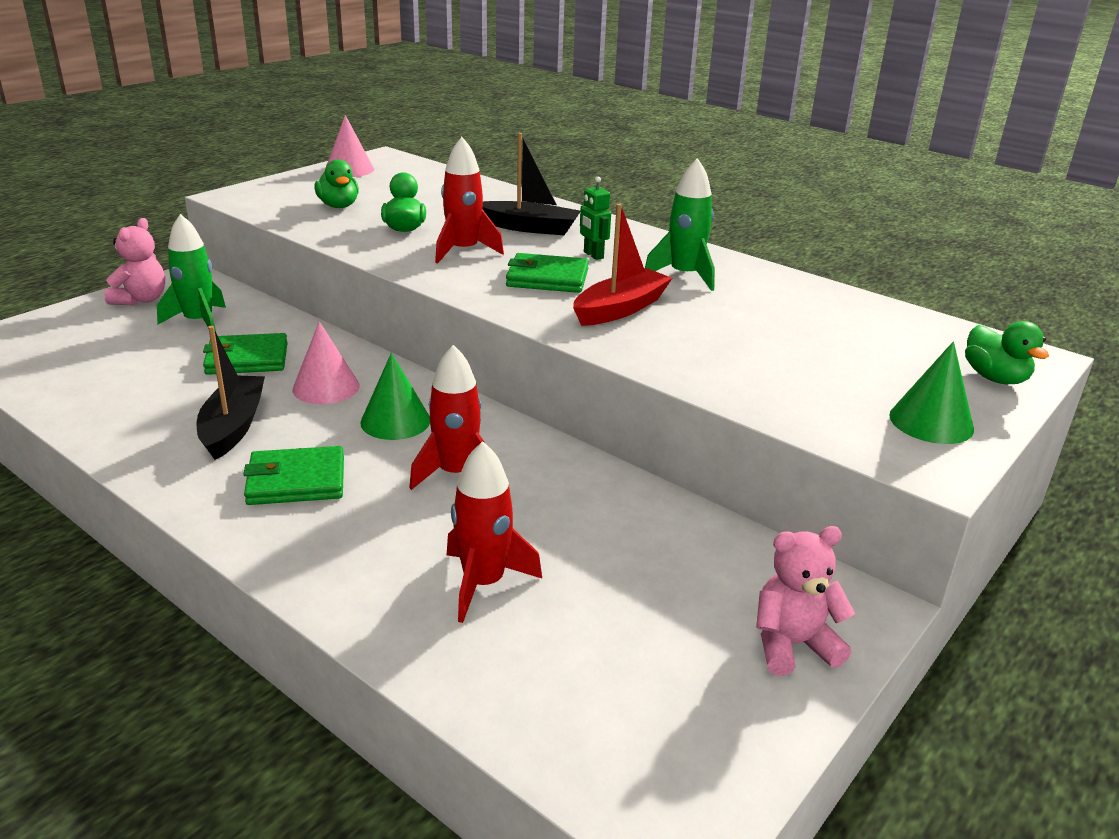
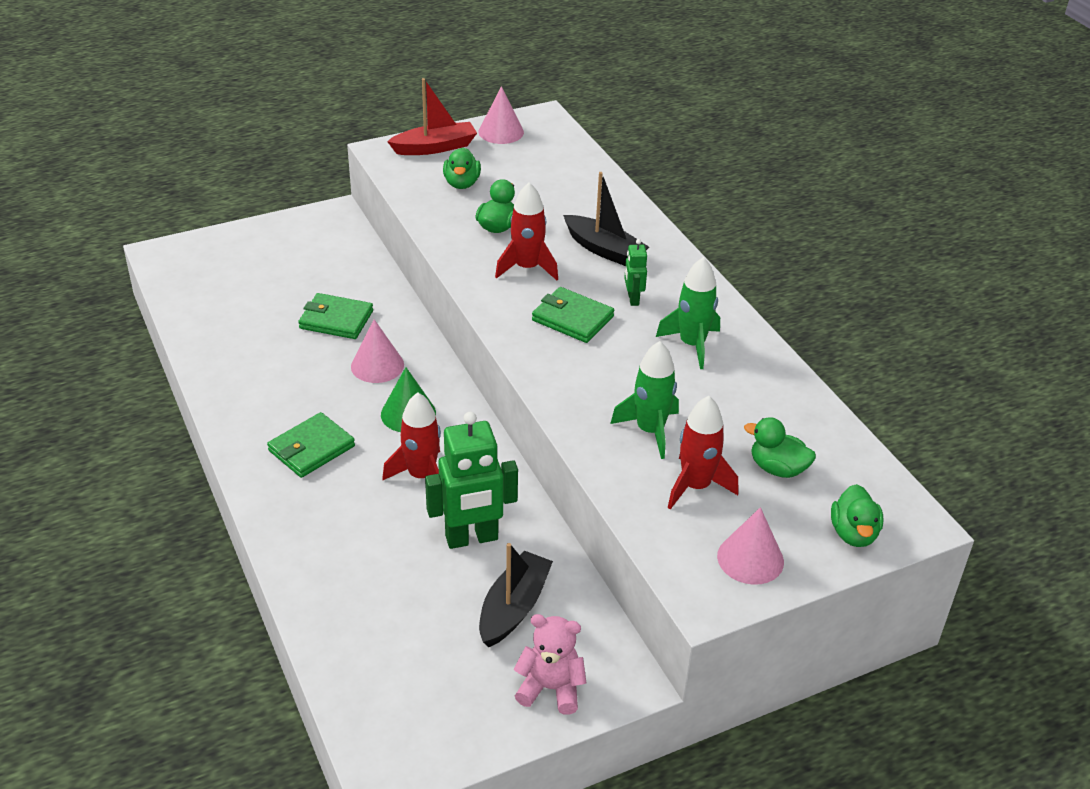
camera: 25 degrees right, 10 degrees up
(141, 299) = (290, 233): pink teddy bear -> none
(199, 322) = (320, 270): green rocket -> green rocket (650, 431)
(233, 426) = (294, 386): black boat -> black boat (513, 608)
(296, 481) = (311, 448): green wallet -> green wallet turned 60 degrees counterclockwise
(483, 583) = (383, 572): red rocket -> red rocket (695, 486)
(565, 518) = (472, 538): none -> green robot
(620, 309) = (605, 370): red boat -> red boat (435, 147)
(867, 346) = (777, 468): none -> green duck
(931, 422) = (750, 559): green cone -> pink cone

